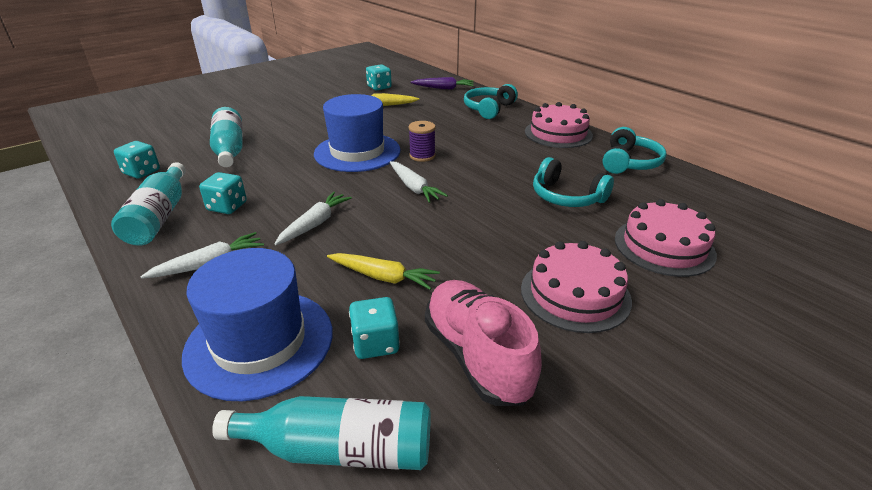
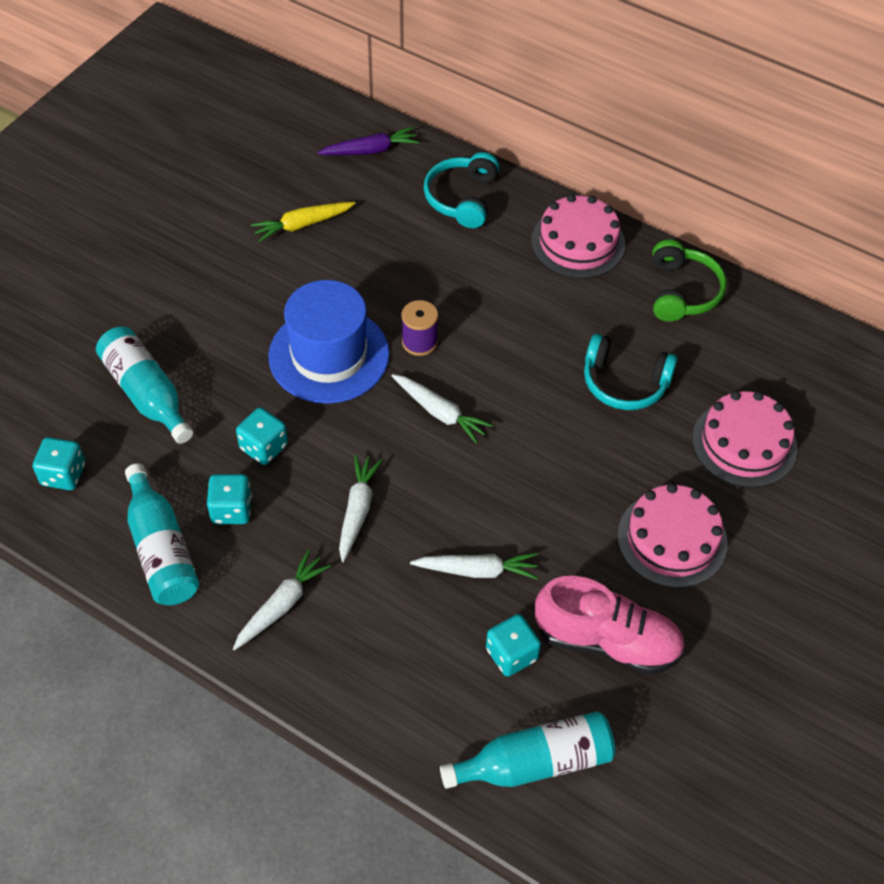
camera: 20 degrees left, 20 degrees up
(259, 342) = (404, 686): blue hat -> none
(379, 87) = (267, 170): turquoise dice -> turquoise dice (263, 447)
(383, 277) = (477, 570): yellow carrot -> white carrot
(477, 356) = (607, 641): pink shoe -> pink shoe turned 150 degrees clockwise
(629, 163) = (682, 292): turquoise headphones -> green headphones

